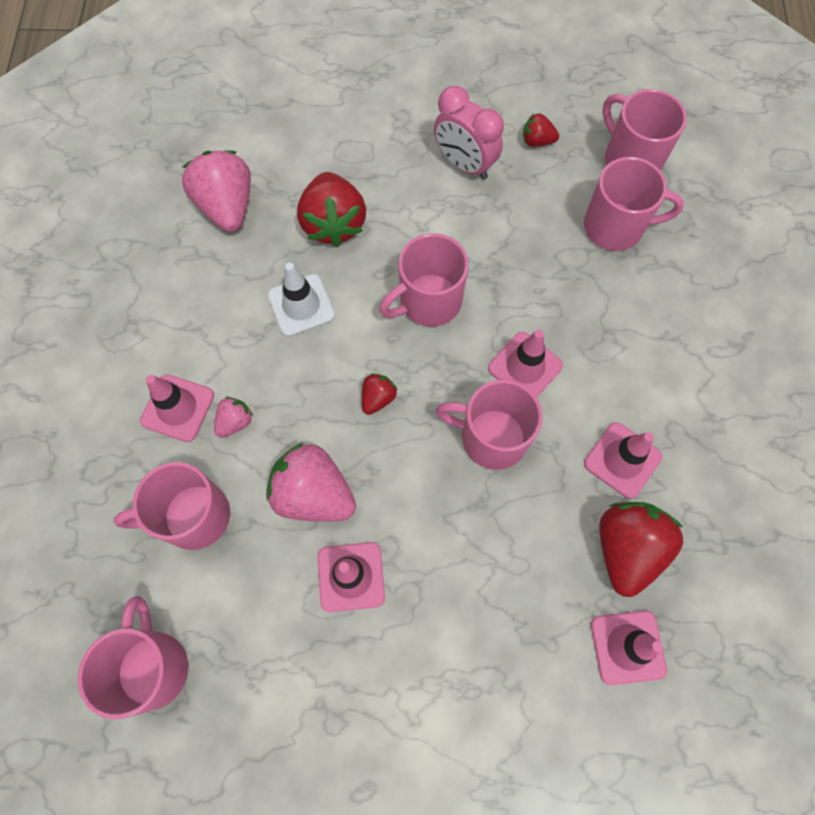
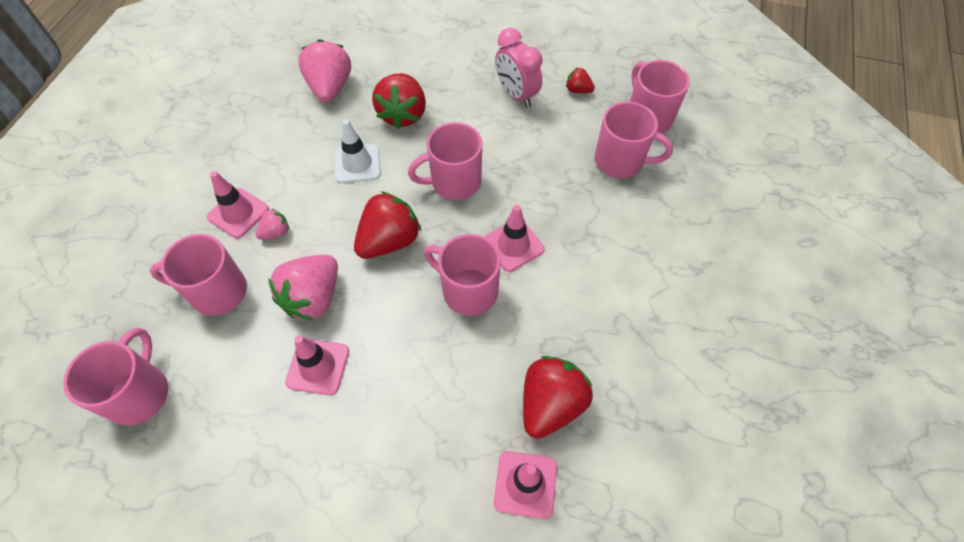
camera: 15 degrees right, 10 degrees down
(313, 493) = (313, 297): pink strawberry -> pink strawberry turned 105 degrees counterclockwise
(378, 398) = (389, 241): red strawberry -> red strawberry, size x2.04
(622, 460) = (570, 333): pink traffic cone -> none

